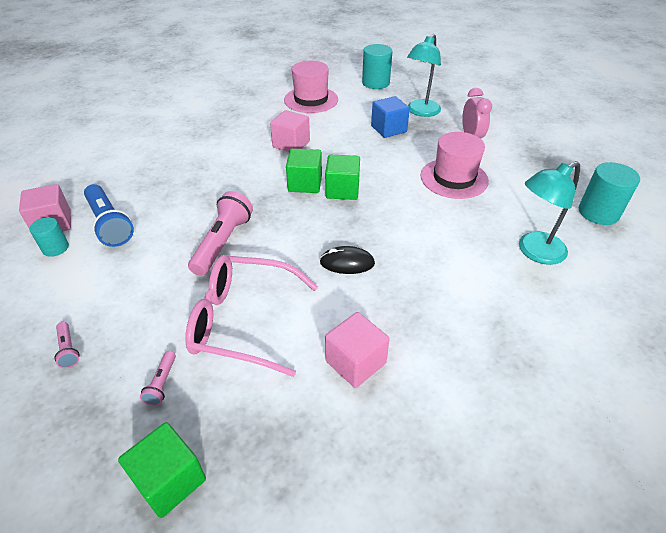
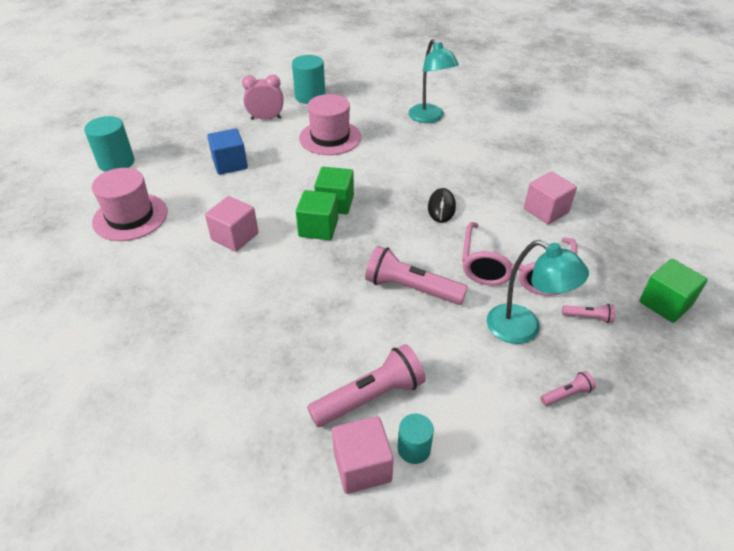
camera: 85 degrees left, 0 degrees up
(109, 224) = (370, 397): blue flashlight -> pink flashlight
(420, 112) = (203, 140): turquoise lamp -> turquoise lamp (523, 329)
(598, 213) = (387, 84): turquoise cylinder -> turquoise cylinder (310, 96)

